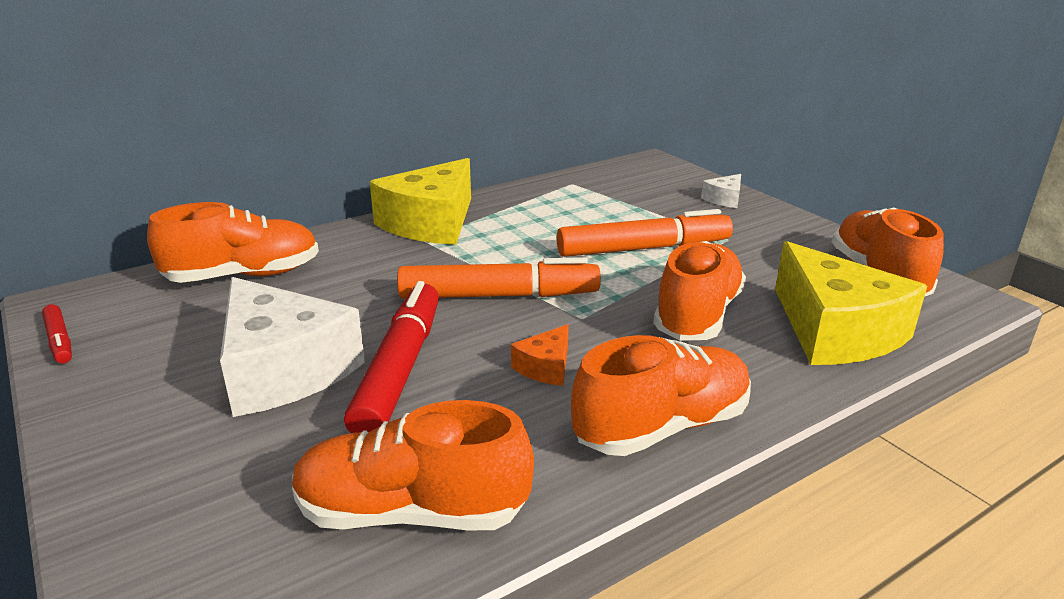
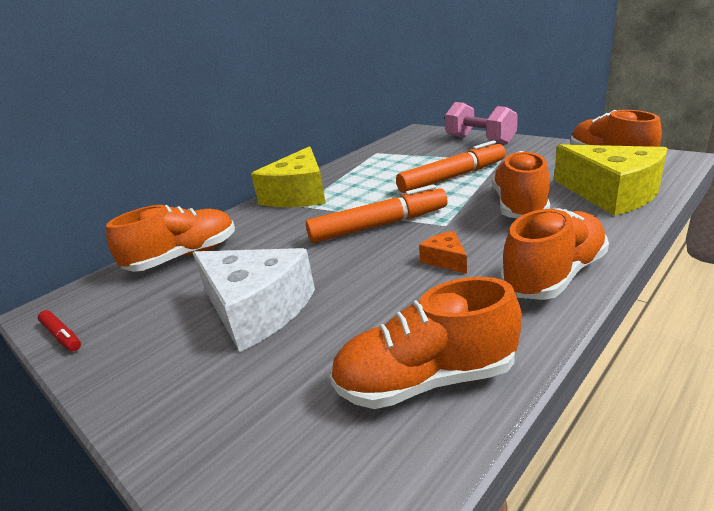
camera: 10 degrees left, 0 degrees up
(400, 369) = (344, 287): red marker -> none
(546, 367) = (445, 260): orange cheese -> orange cheese turned 135 degrees clockwise
(724, 199) = (480, 140): white cheese -> pink dumbbell

